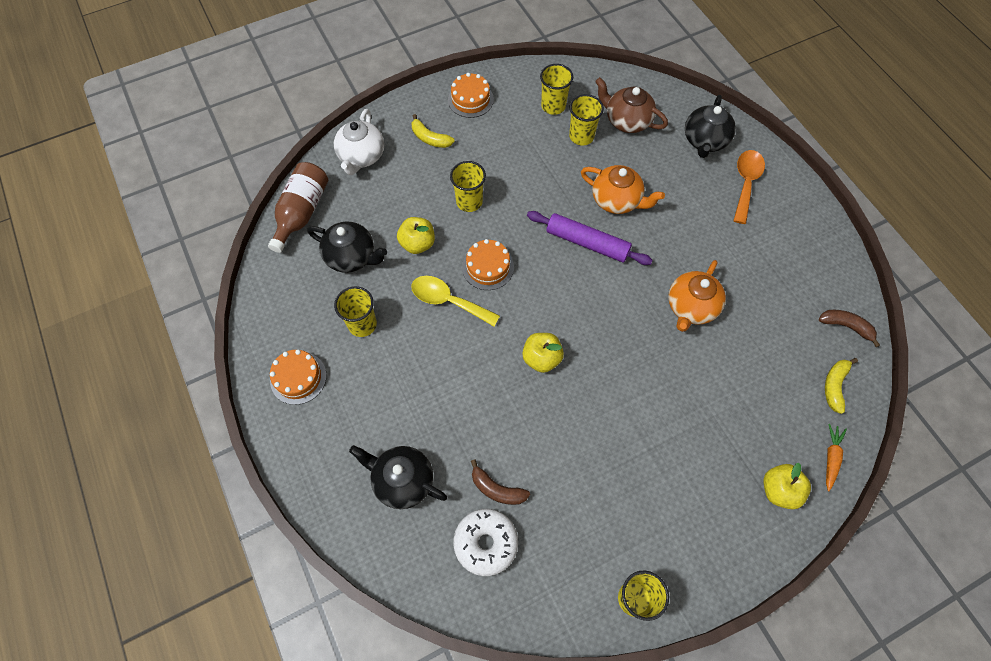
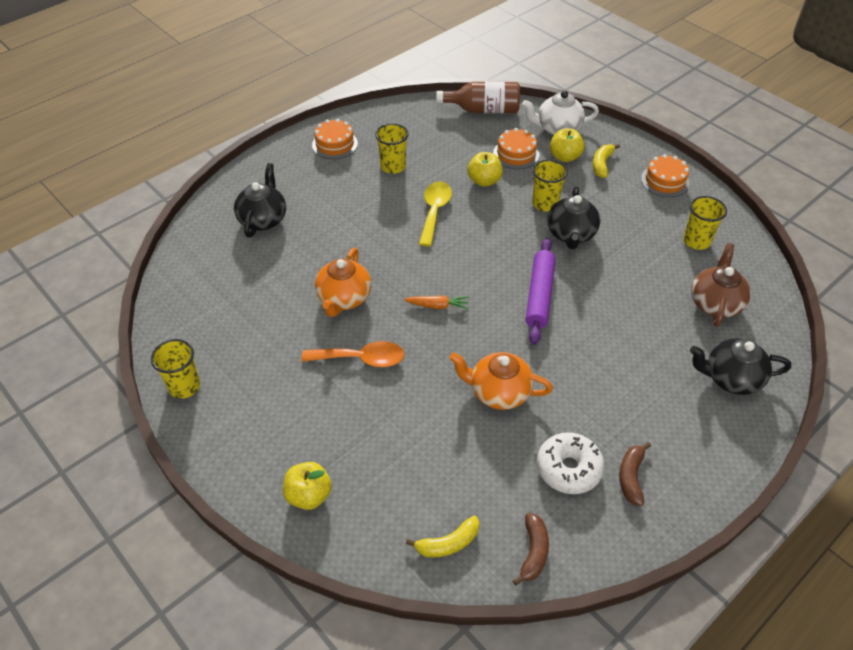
camera: 75 degrees right, 15 degrees down
(351, 257) = (454, 146): black teapot -> black teapot (571, 234)
(486, 543) = (219, 278): white donut -> white donut (568, 469)
(488, 267) = (480, 230): orange cake -> orange cake (516, 154)
(497, 489) = (267, 277): brown banana -> brown banana (631, 477)
(541, 358) = (399, 283): yellow apple -> yellow apple (565, 157)
(581, 136) = (670, 269): yellow cup -> none
(616, 200) = (603, 311): orange teapot -> orange teapot (344, 298)
(746, 183) = (692, 426): orange spoon -> orange spoon (361, 359)
(831, 458) = (357, 545): orange carrot -> orange carrot (438, 306)
(834, 386) = (448, 543): yellow banana -> yellow banana turned 150 degrees clockwise

